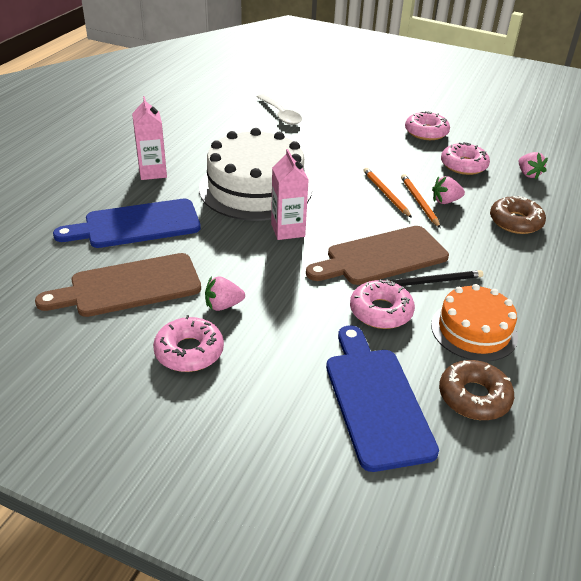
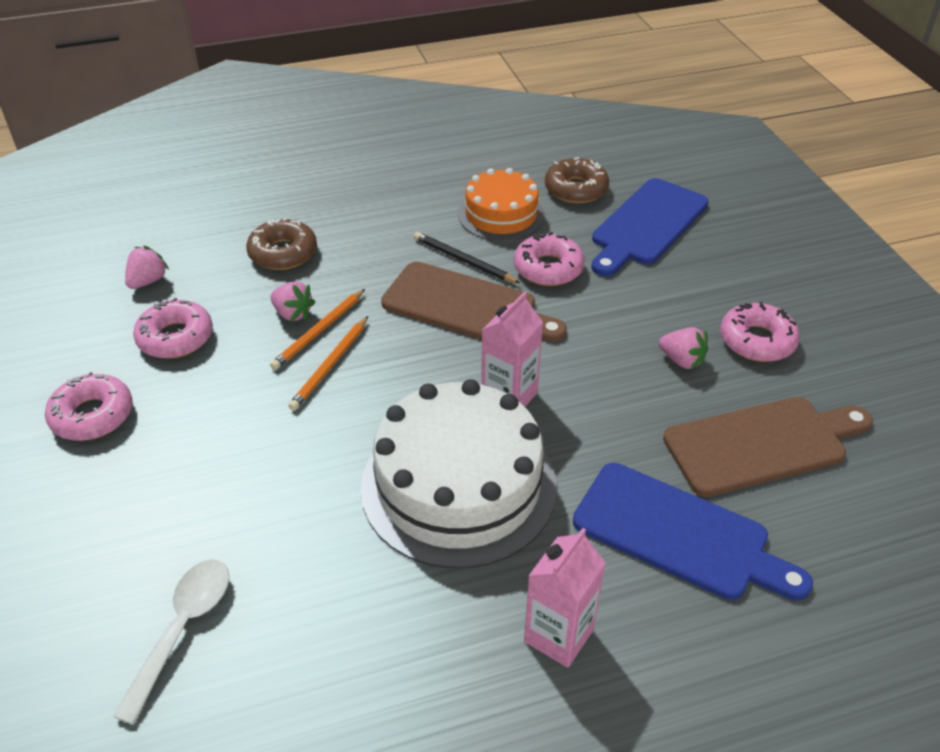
camera: 130 degrees left, 5 degrees up
(129, 286) = (762, 444): brown cutting board -> brown cutting board turned 45 degrees counterclockwise

